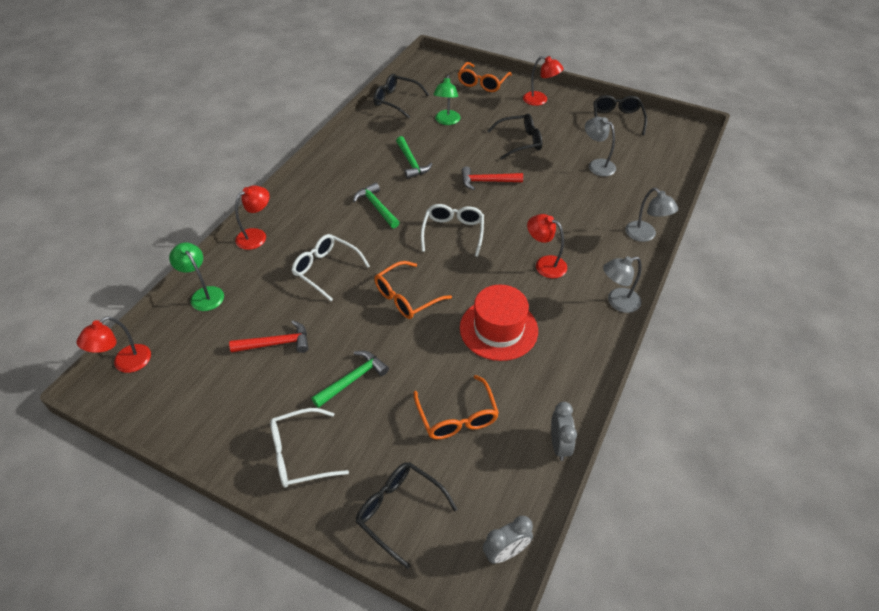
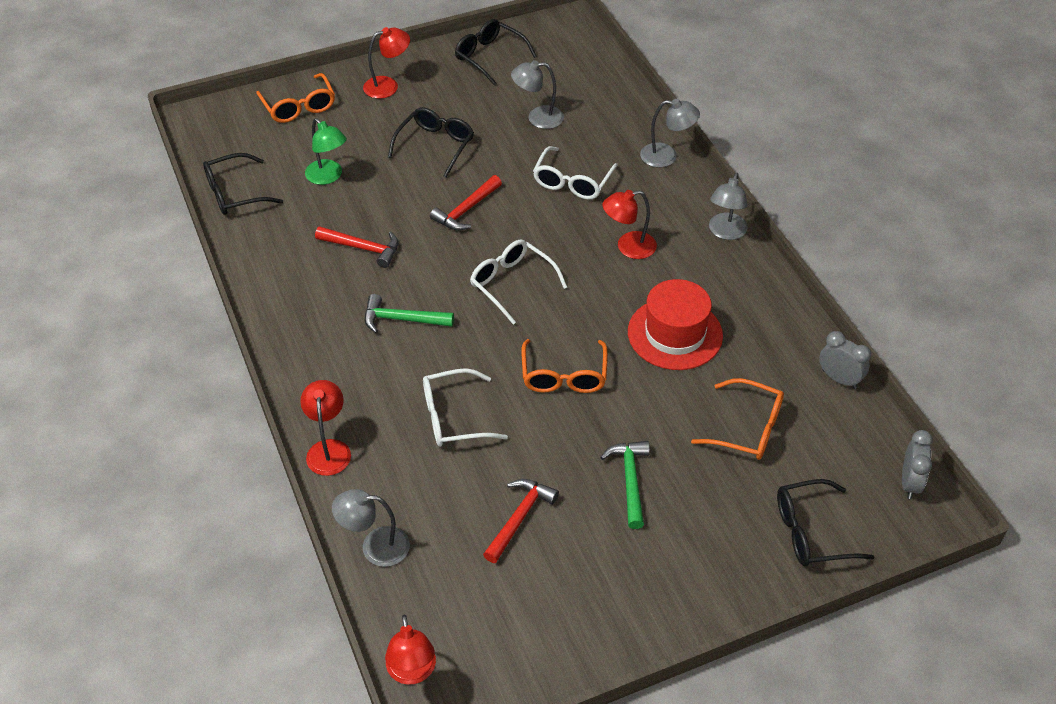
camera: 50 degrees left, 0 degrees up
(204, 294) = (375, 546): green lamp -> grey lamp
(301, 454) = (684, 573): white glasses -> white glasses (572, 181)
(411, 162) = (363, 248): green hammer -> red hammer

